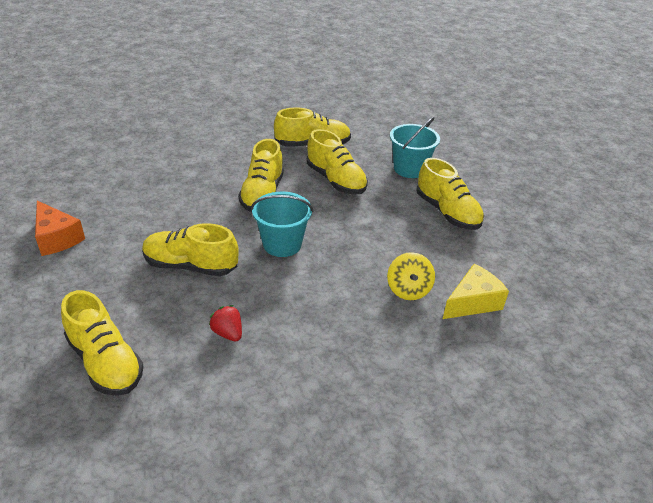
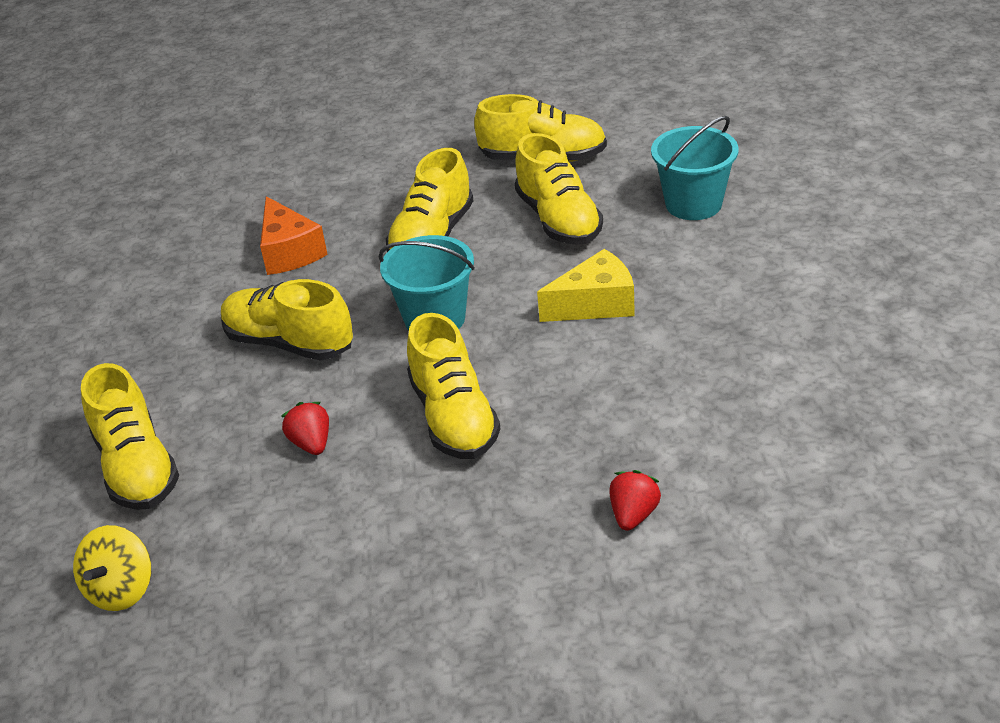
camera: 20 degrees right, 0 degrees up
(57, 238) = (117, 291): orange cheese -> orange cheese (289, 252)
(408, 290) = (606, 402): yellow spinning top -> yellow spinning top (121, 589)
(447, 212) = (726, 282): yellow shoe -> yellow shoe (453, 417)
(454, 361) = (633, 515): none -> red strawberry
(472, 302) = (704, 430): yellow cheese -> yellow cheese (595, 304)

